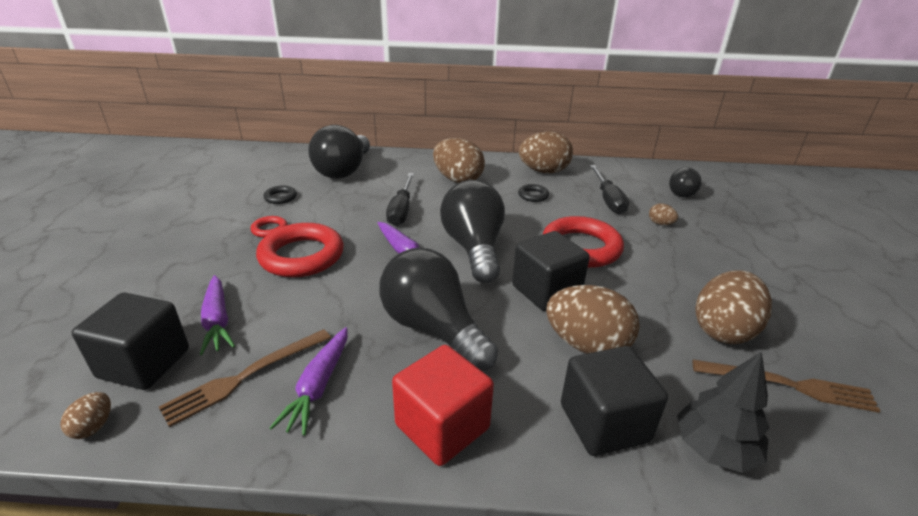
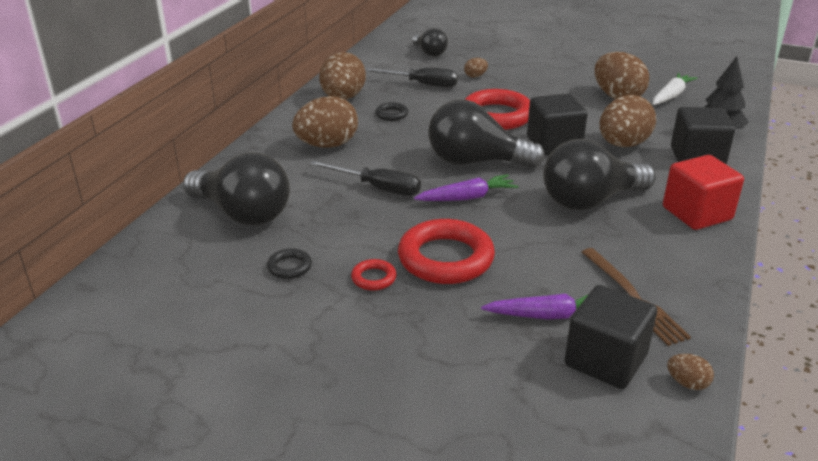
camera: 70 degrees left, 0 degrees up
(319, 386) = (650, 261): purple carrot -> none
(788, 385) = (671, 96): brown fork -> white carrot

